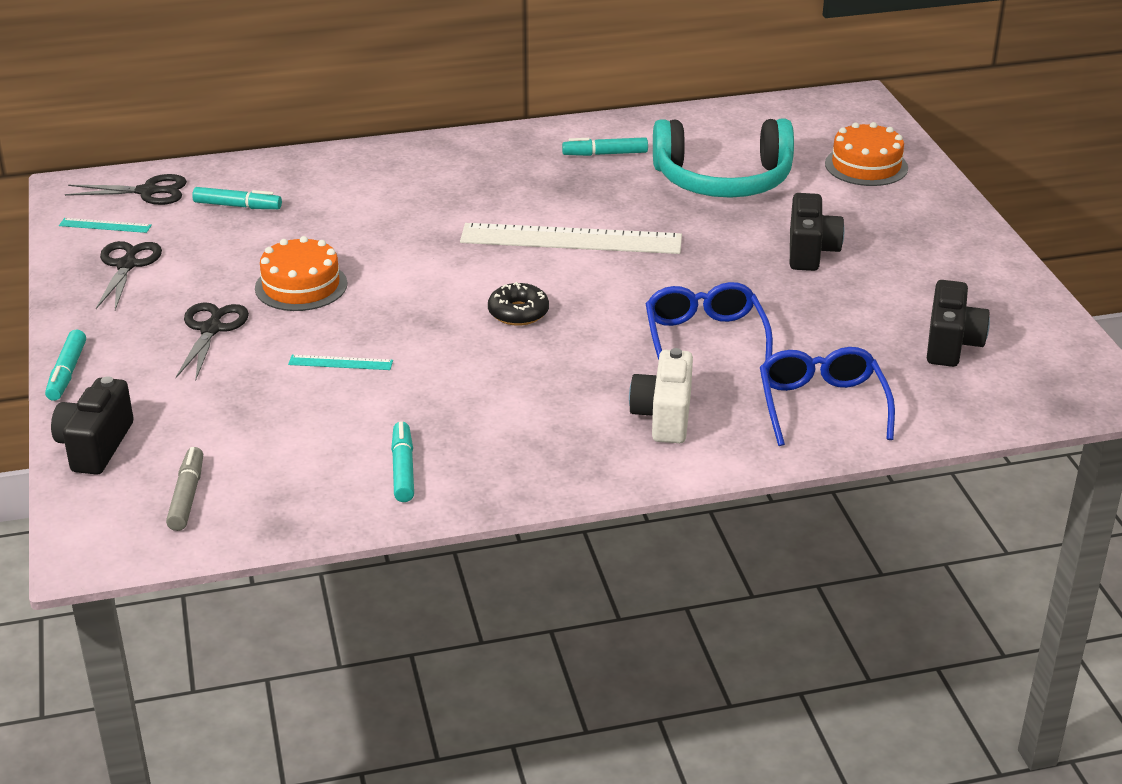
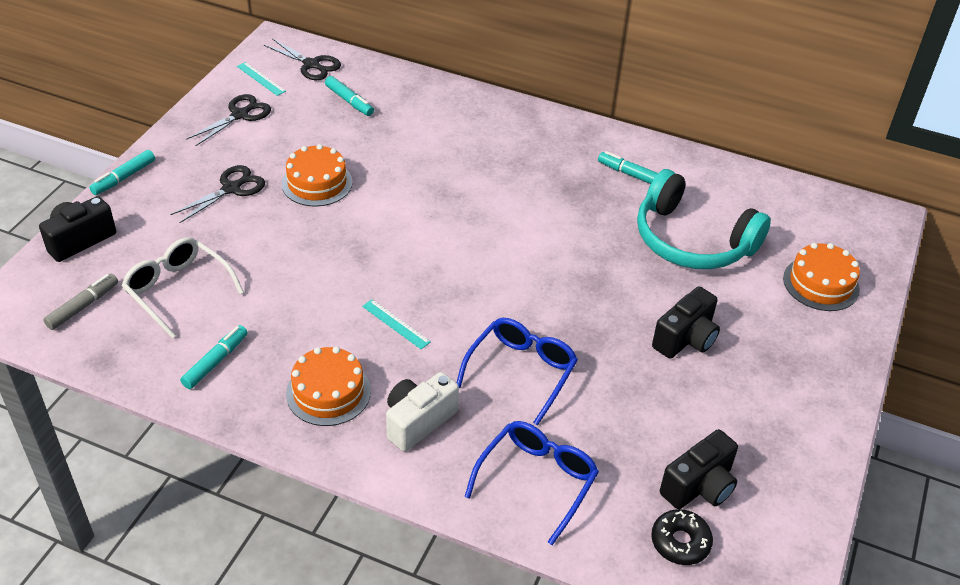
camera: 35 degrees right, 10 degrees up
(276, 434) = (178, 290): none -> white glasses
(340, 362) = (273, 256): turquoise ruler -> turquoise ruler (396, 324)
(518, 313) = (422, 278): black donut -> black donut (680, 542)
(550, 437) = (328, 392): none -> orange cake
(571, 239) = (525, 235): white ruler -> none

